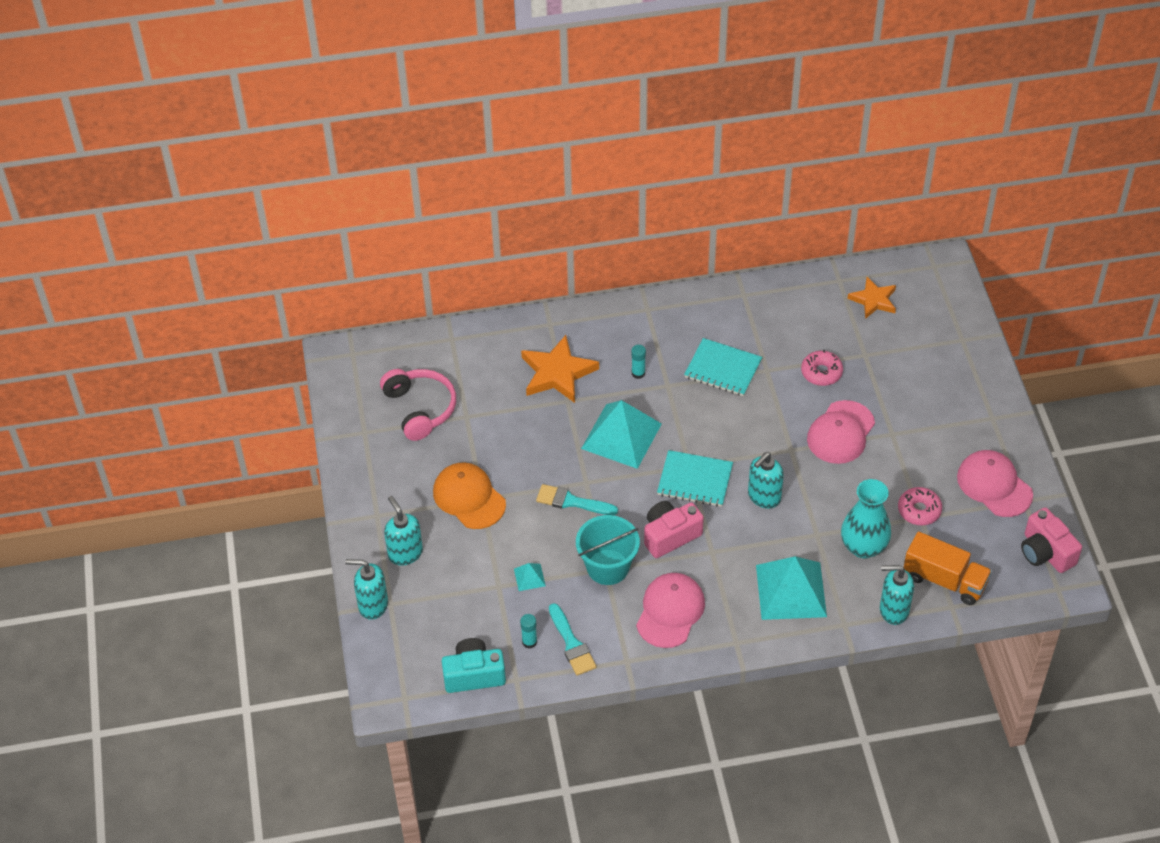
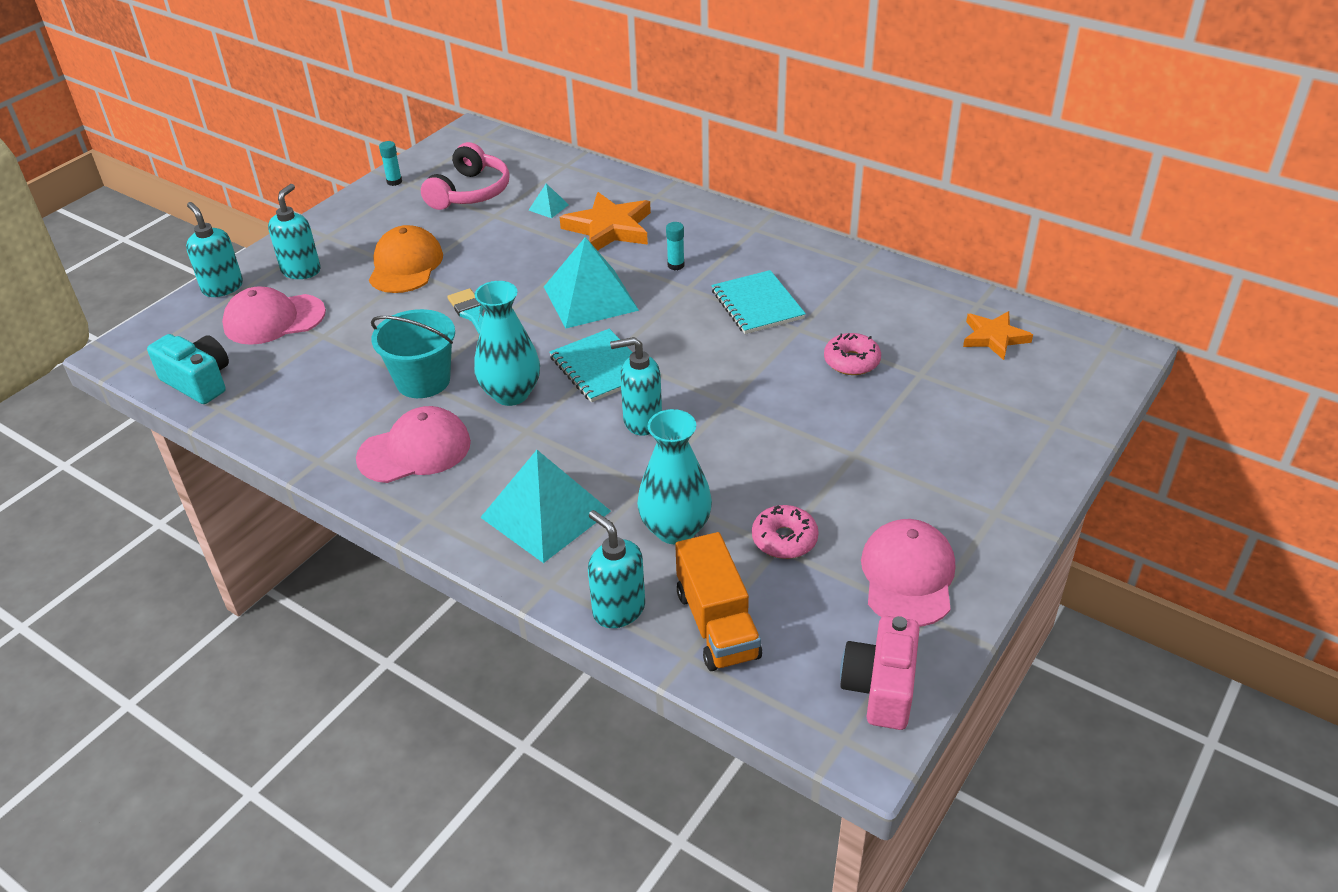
camera: 45 degrees right, 10 degrees down
(529, 577) = (354, 345): turquoise pyramid -> turquoise pyramid (548, 207)
(529, 642) = (275, 389): turquoise glue stick -> turquoise glue stick (394, 181)
(572, 644) = (301, 415): turquoise brush -> none
(670, 536) = (511, 394): pink camera -> turquoise vase
(840, 433) = (799, 419): pink cap -> pink cap (274, 319)

